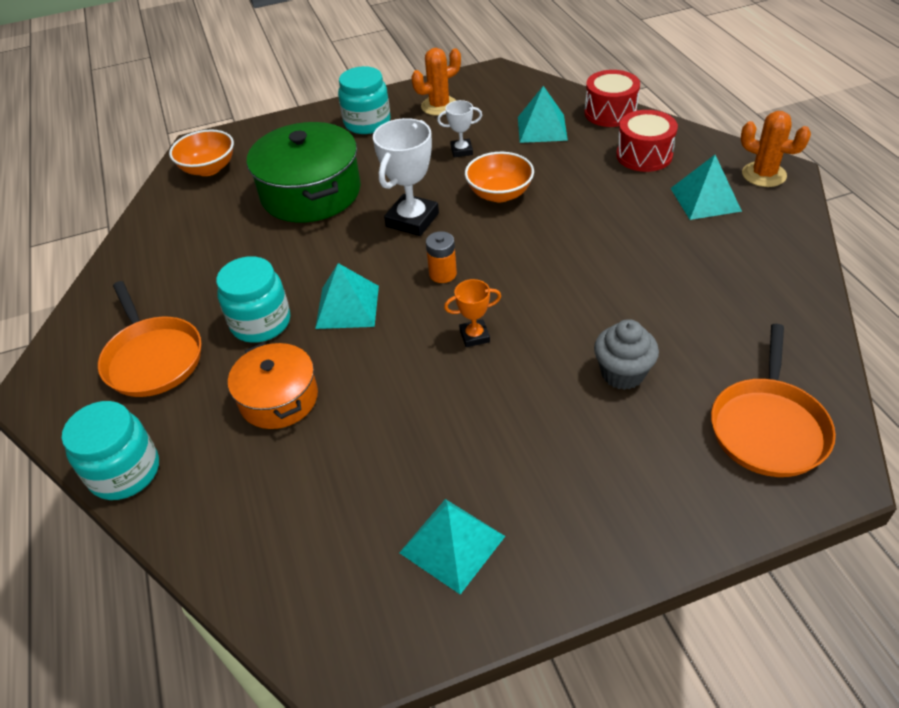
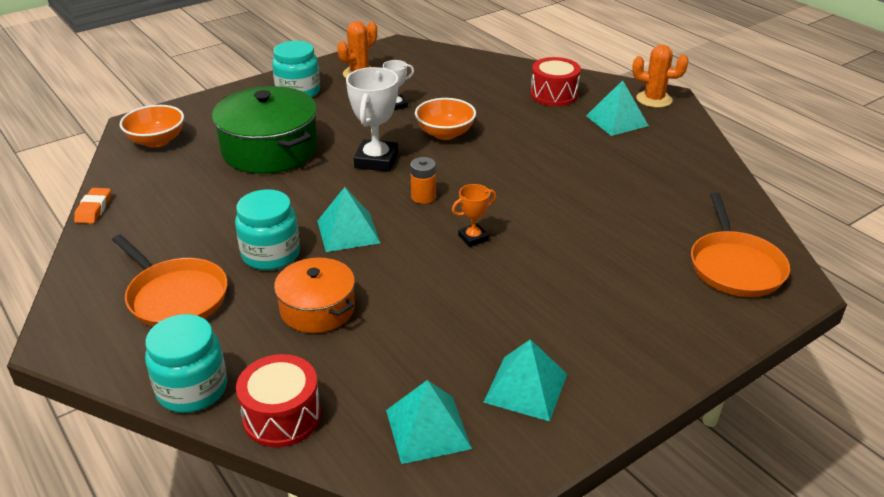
camera: 20 degrees left, 10 degrees down
(121, 242) = (93, 209): none -> orange eraser
(542, 128) = (459, 83): turquoise pyramid -> turquoise pyramid (428, 429)
(610, 112) = (511, 67): red drum -> red drum (282, 416)
(622, 373) = (608, 247): grey cupcake -> none

